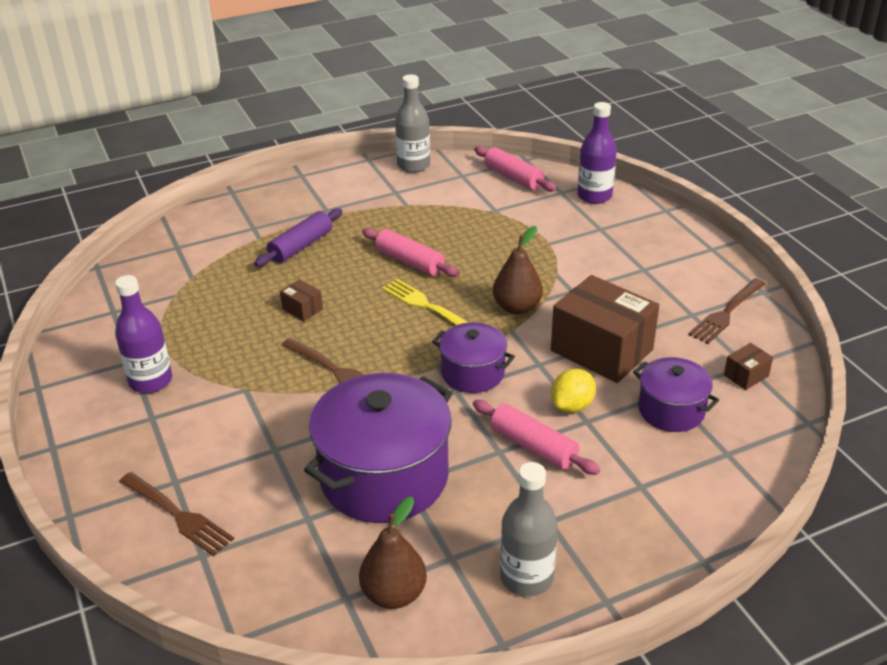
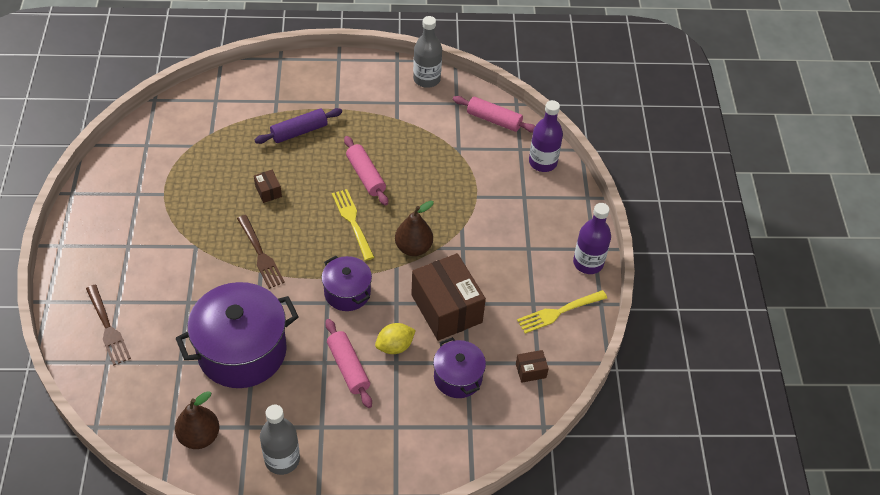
camera: 20 degrees right, 15 degrees up
(150, 381) = (141, 215): purple bottle -> purple bottle (588, 263)
(513, 177) = (494, 120): pink rolling pin -> pink rolling pin turned 45 degrees counterclockwise
(727, 312) = (559, 312): brown fork -> yellow fork

